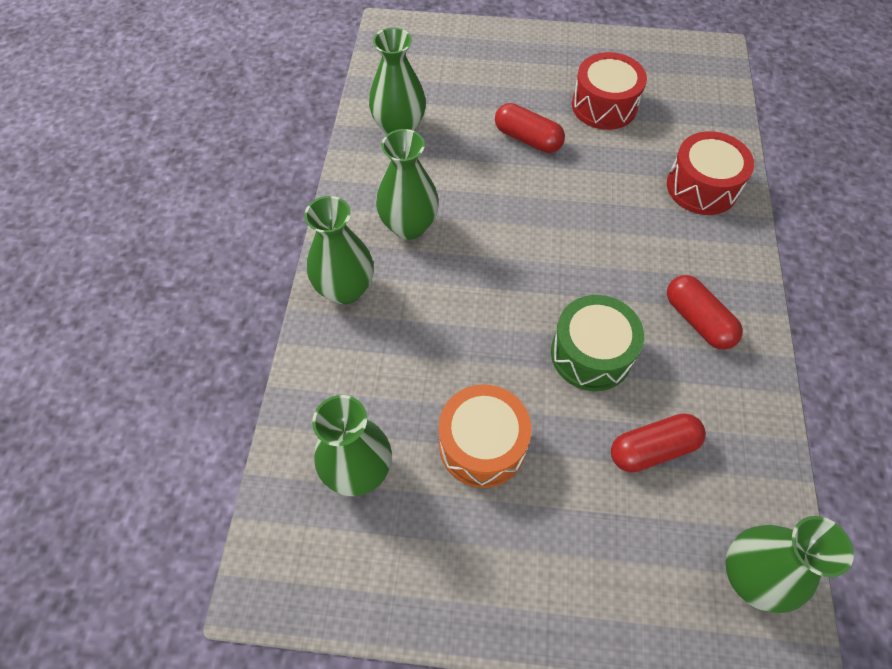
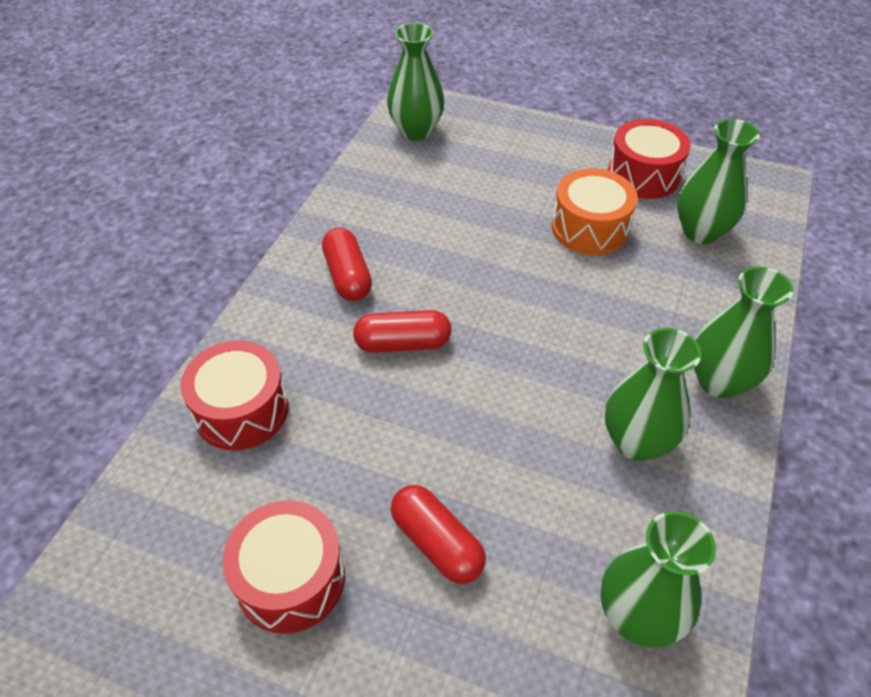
camera: 165 degrees left, 10 degrees down
(431, 559) = (643, 175): none -> red drum
(591, 354) = (467, 270): green drum -> none
(652, 449) = (446, 200): red capsule -> red capsule (403, 343)

